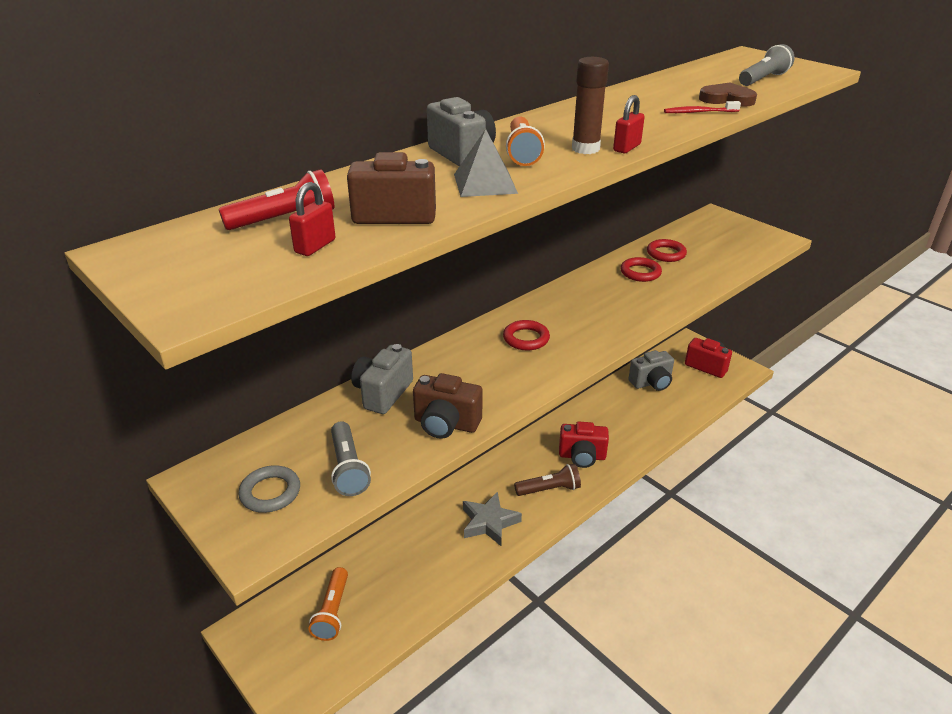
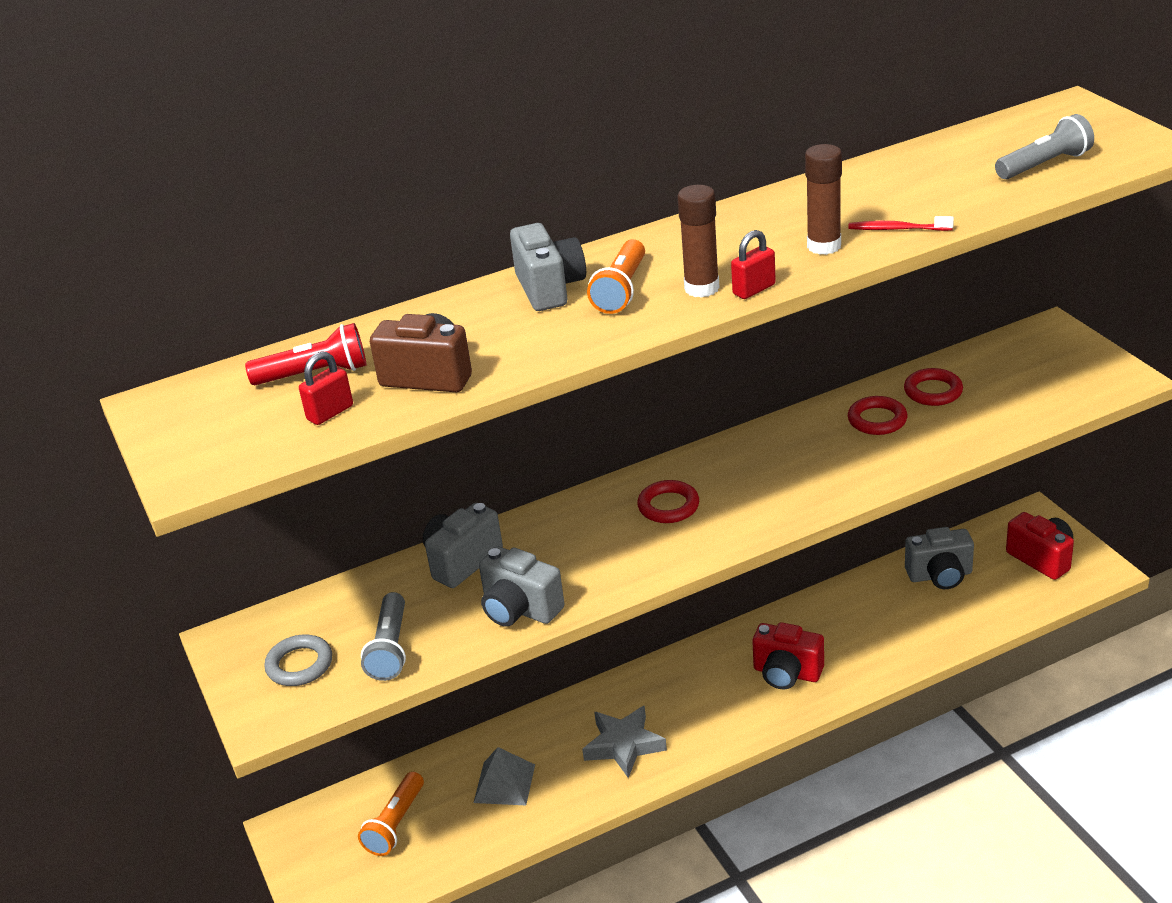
camera: 20 degrees right, 0 degrees up
(446, 424) = (520, 609): brown camera -> grey camera
(485, 183) = (549, 337): grey pyramid -> grey pyramid (504, 783)
(549, 489) = (721, 713): brown flashlight -> none
(656, 123) = (824, 246): none -> brown glue stick
(727, 99) = (956, 205): brown heart -> none

